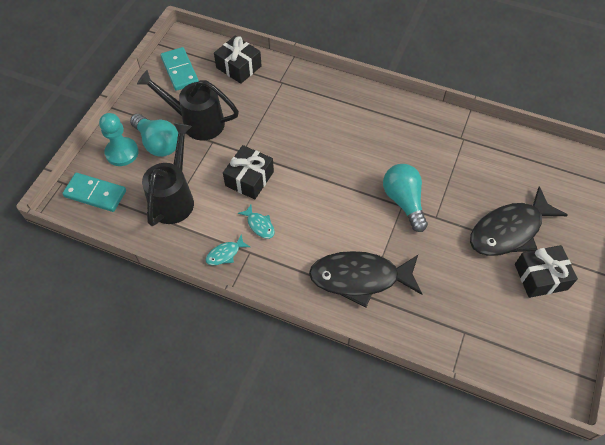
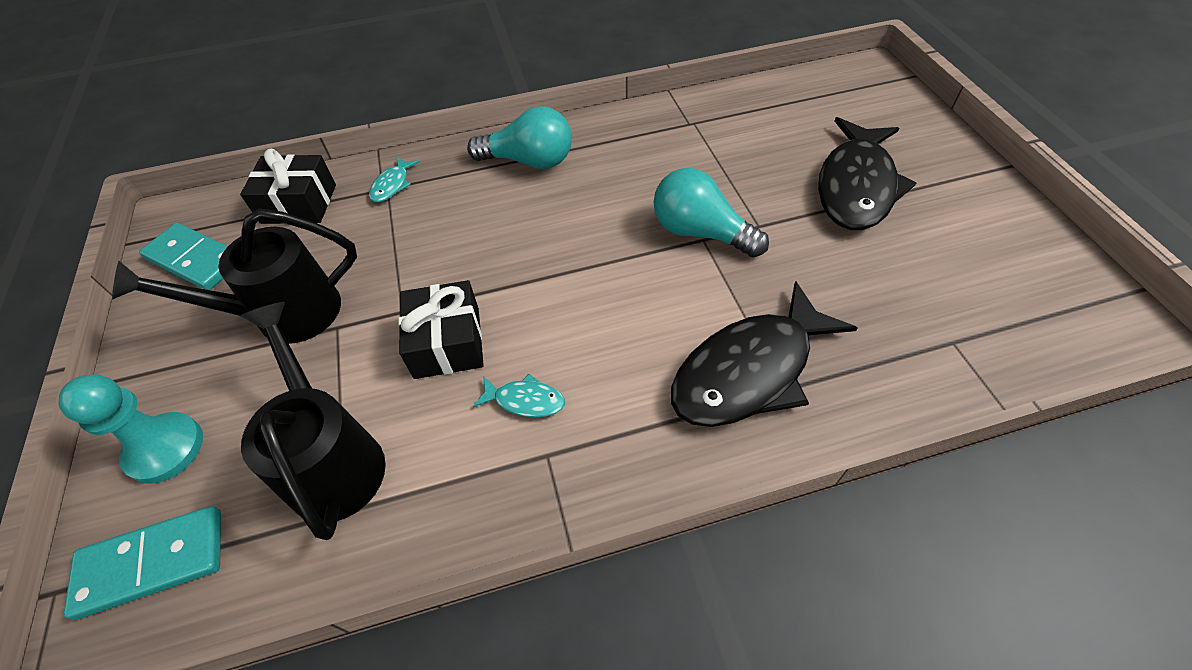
camera: 35 degrees left, 5 degrees down
(158, 143) = (232, 389): turquoise light bulb -> turquoise light bulb (529, 161)
(225, 254) = (507, 489): turquoise fish -> turquoise fish (392, 185)
(540, 277) = (948, 214): black gift -> none

